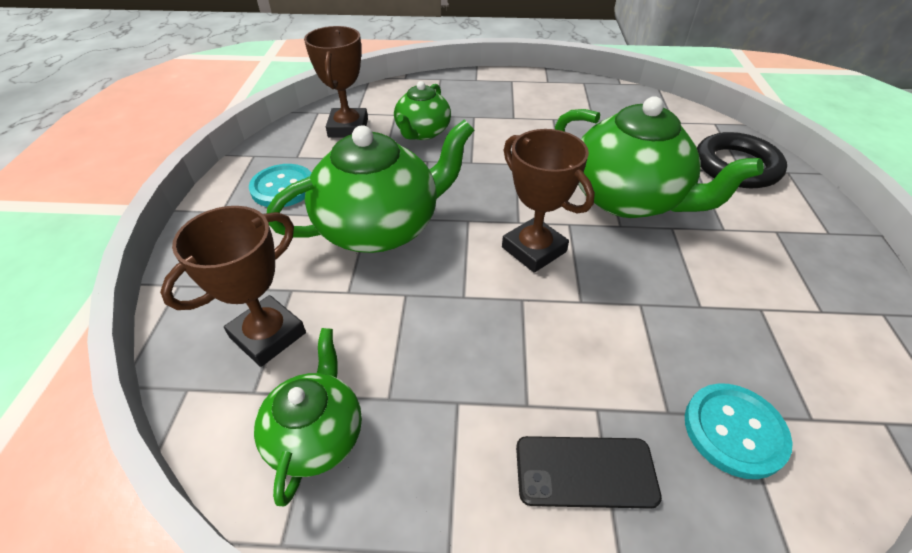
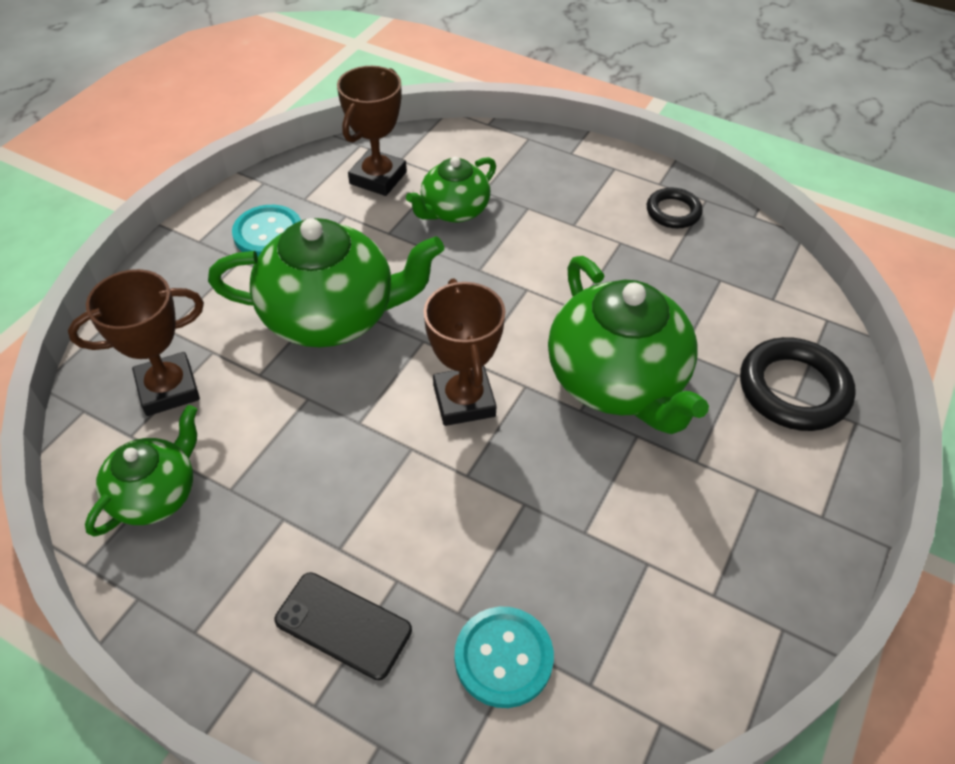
camera: 25 degrees right, 5 degrees up
(570, 93) = (673, 212): none -> black ring

